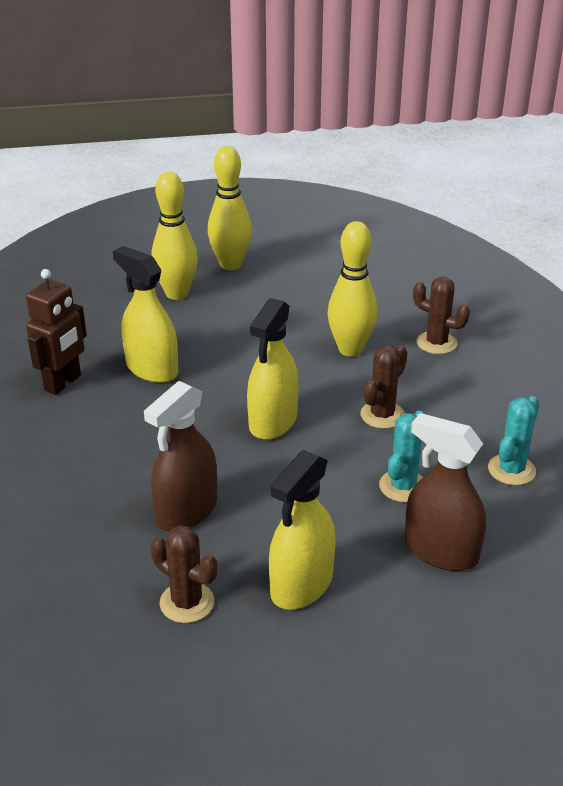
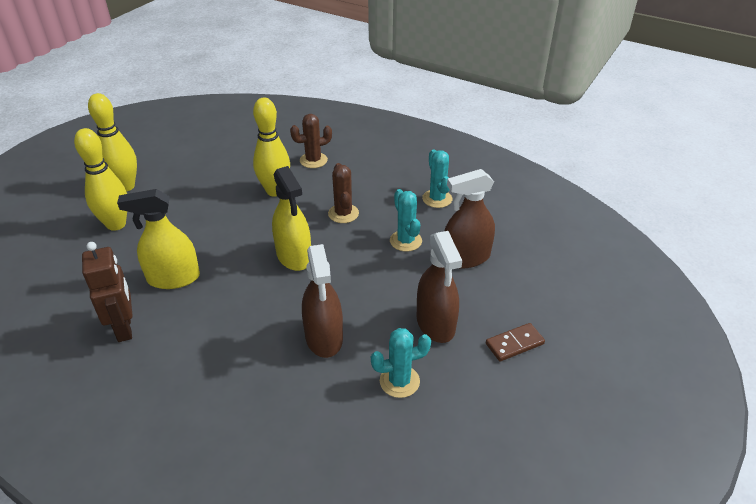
camera: 50 degrees left, 5 degrees up
(187, 602) = (399, 381): brown cactus -> turquoise cactus
(301, 584) = (435, 324): yellow spray bottle -> brown spray bottle
(348, 672) = (514, 344): none -> brown domino

